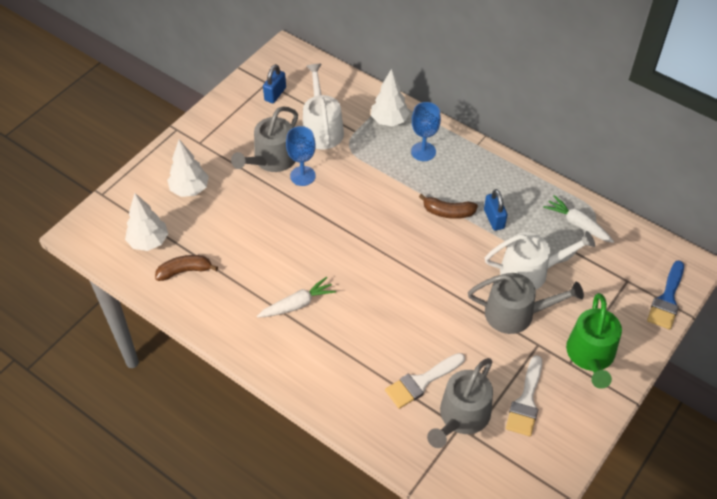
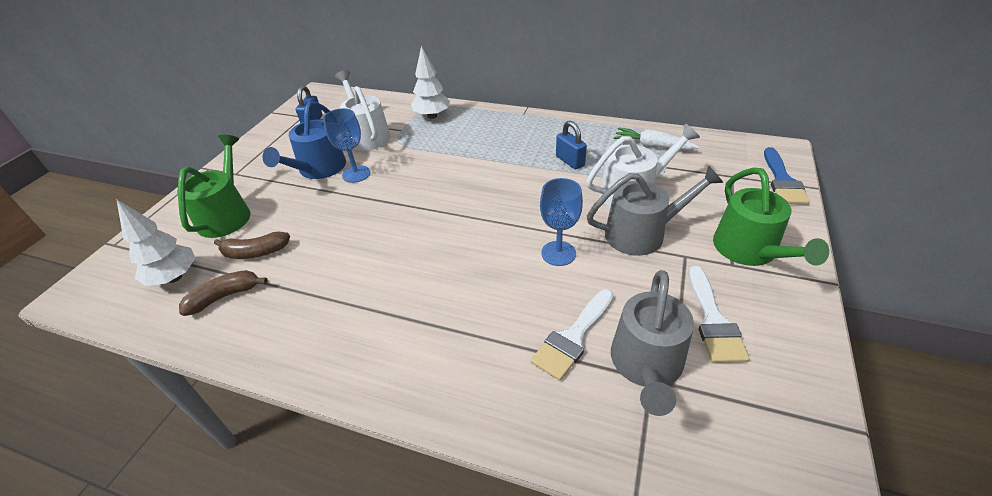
camera: 15 degrees left, 10 degrees down
(190, 189) = (226, 215): white tree -> green watering can
(272, 160) = (319, 169): grey watering can -> blue watering can
(297, 304) = (381, 293): white carrot -> none
(423, 151) = (474, 129): blue goblet -> blue goblet (558, 253)
(448, 212) = (521, 167): brown banana -> brown banana (256, 252)

